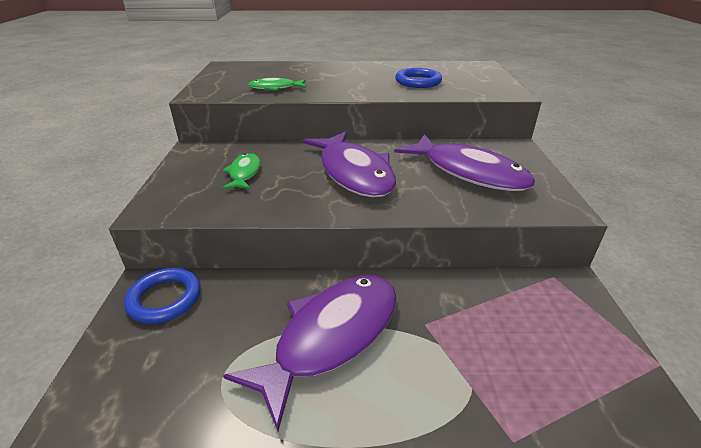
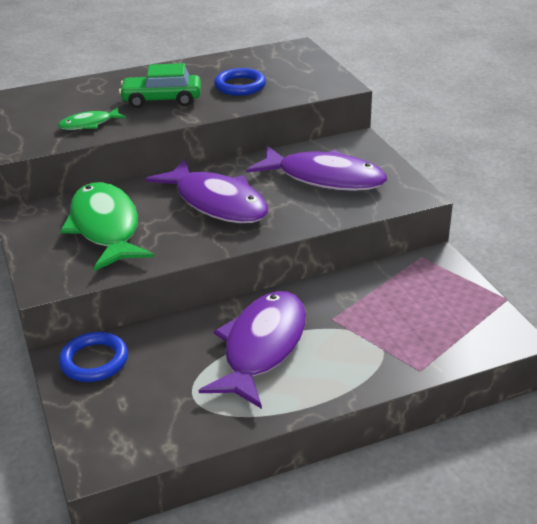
camera: 20 degrees left, 0 degrees up
(244, 173) = (106, 227): green fish -> green fish, size x2.04
(346, 81) = (162, 100): none -> green car

